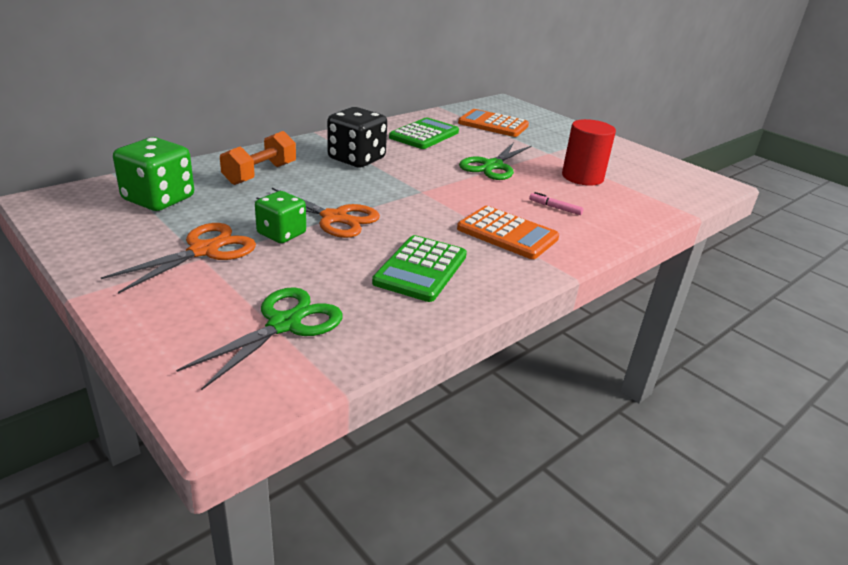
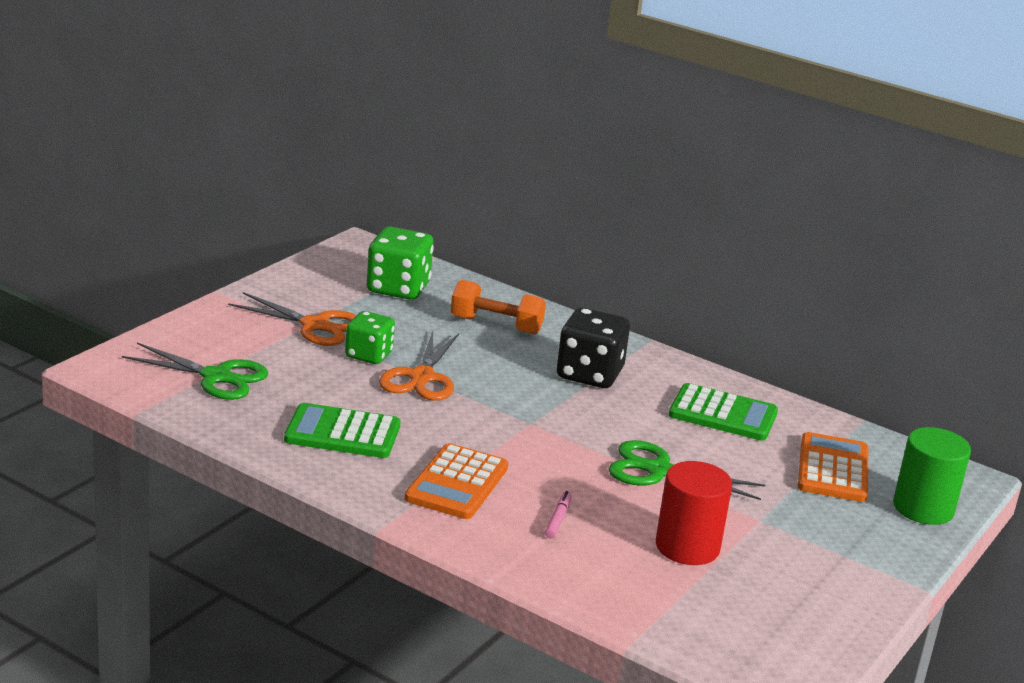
camera: 75 degrees right, 5 degrees down
(534, 116) = (923, 508): none -> green cylinder

